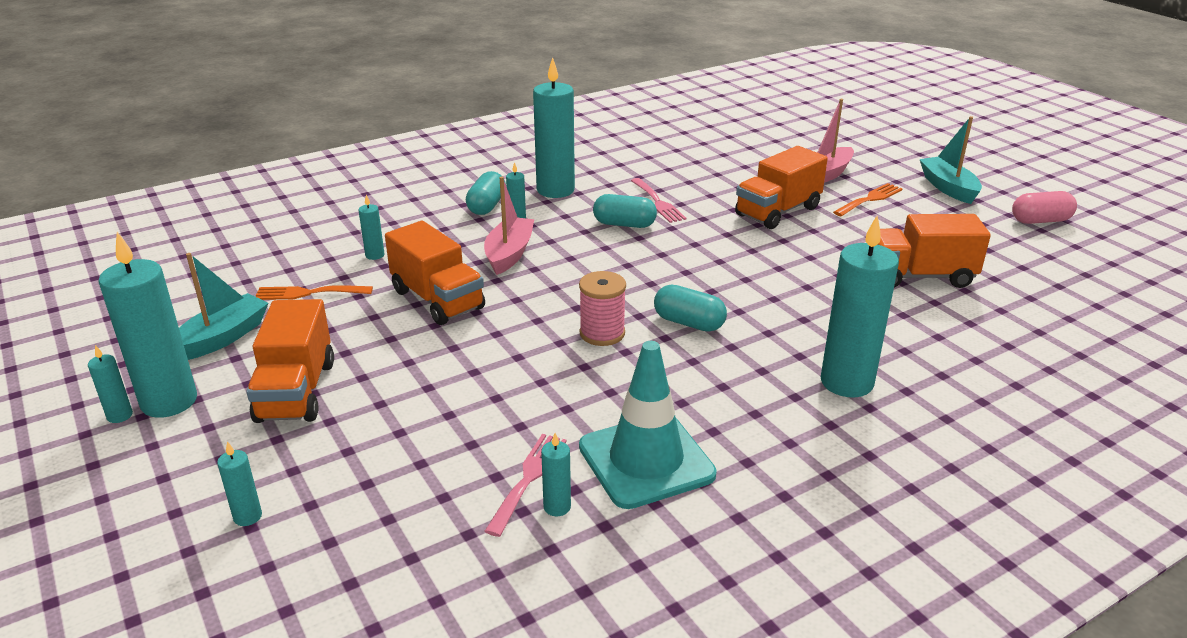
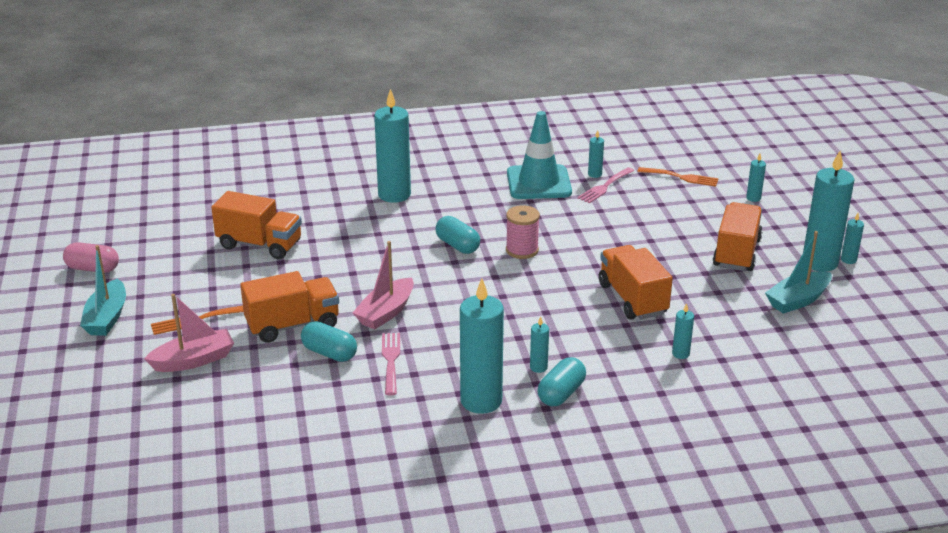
camera: 160 degrees left, 0 degrees up
(308, 293) = (737, 326): orange fork -> orange fork (681, 177)
(509, 254) = (561, 330): pink boat -> pink boat (386, 312)
(624, 224) = (442, 340): turquoise capsule -> turquoise capsule (329, 353)

